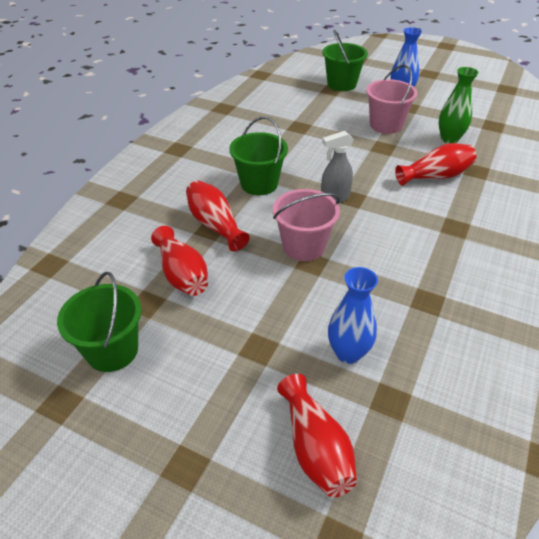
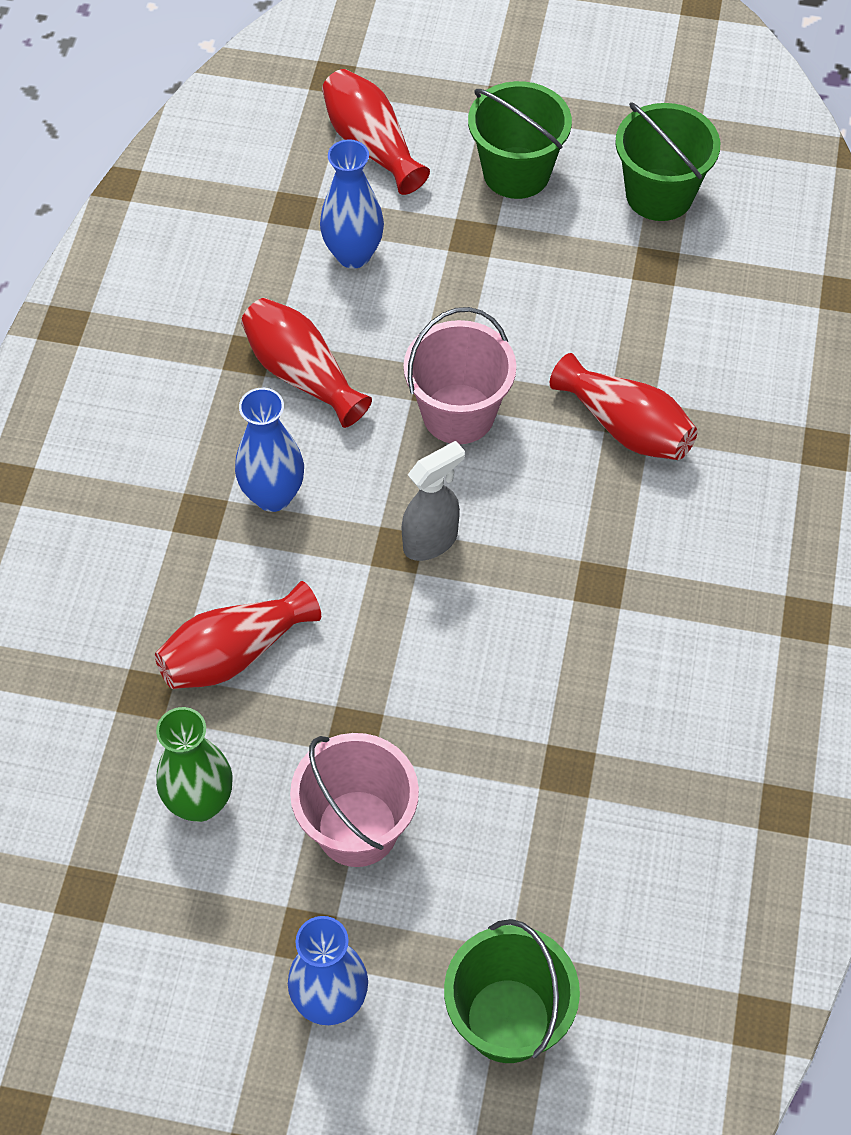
camera: 165 degrees right, 15 degrees up
(182, 274) = (630, 320): red vase -> red vase (302, 374)
(259, 184) = (588, 547): green bucket -> green bucket (516, 173)
(415, 228) = (273, 496): none -> blue vase

